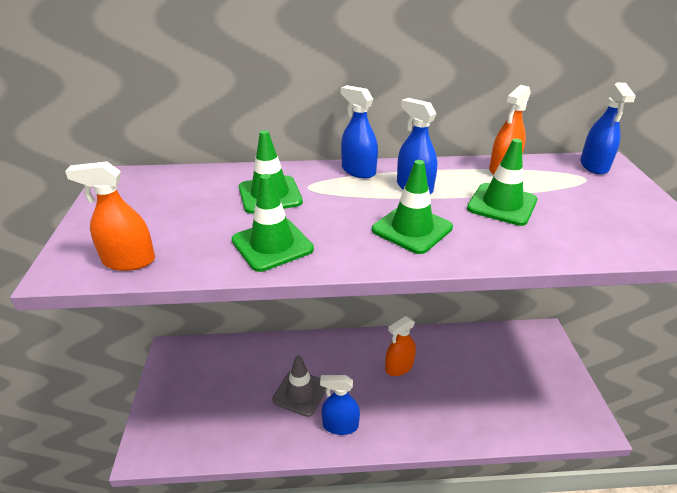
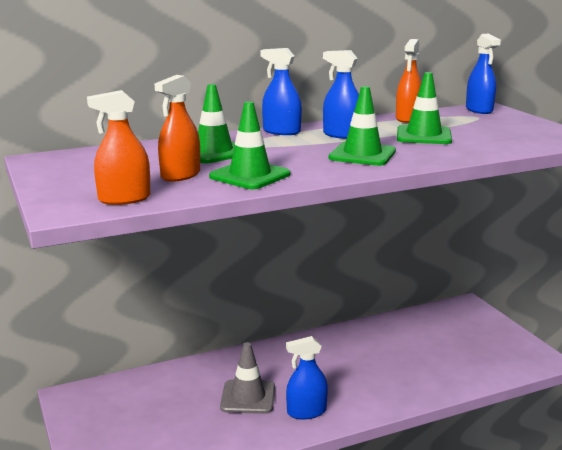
camera: 20 degrees left, 15 degrees down
(399, 367) = (340, 357): orange spray bottle -> orange spray bottle (180, 175)

